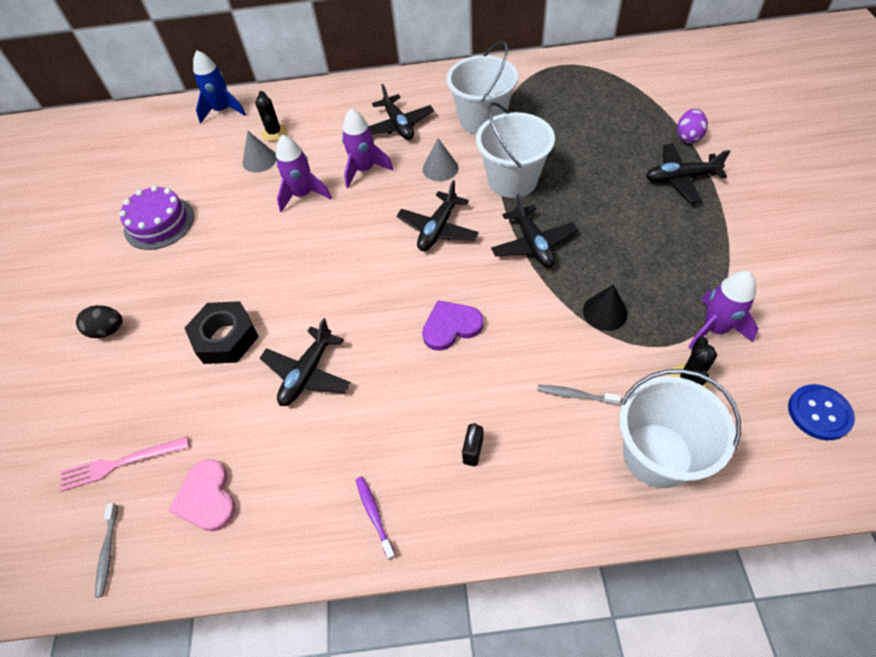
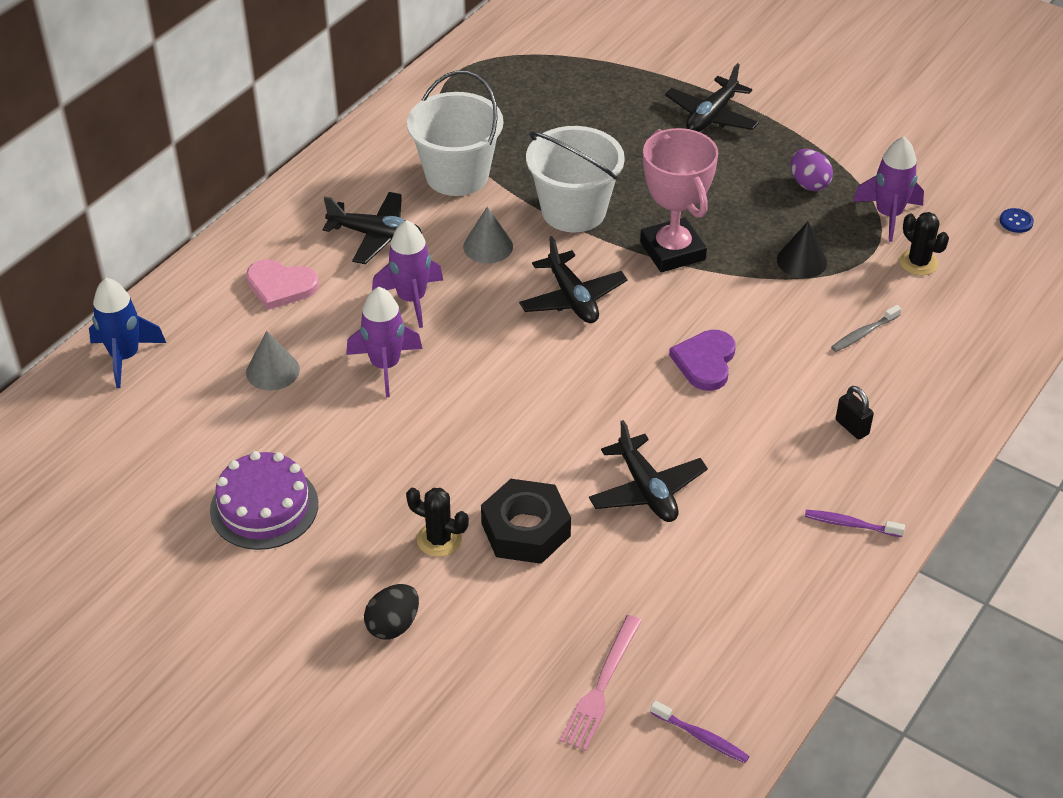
camera: 55 degrees left, 10 degrees down
(108, 552) = (701, 737): grey toothbrush -> purple toothbrush
(207, 498) = (715, 634): pink heart -> pink heart (281, 286)
(274, 132) = (239, 334): black cactus -> black cactus (439, 539)
(533, 244) = (672, 251): black plane -> pink trophy
(657, 455) = (964, 326): white bucket -> none
(688, 137) = (668, 75): purple egg -> purple egg (809, 184)
(819, 413) = (1016, 221): blue button -> blue button, size x0.58

